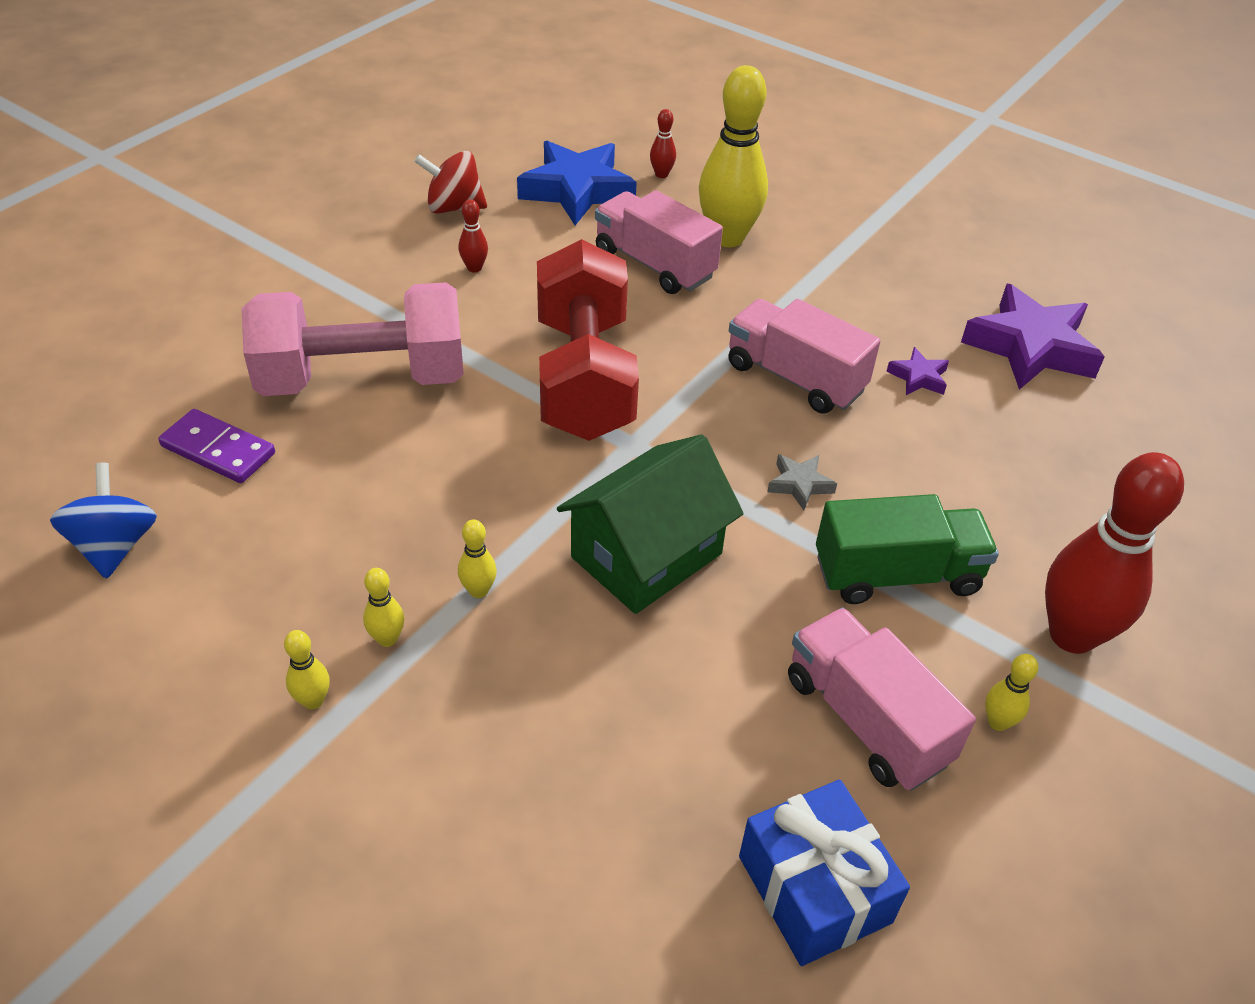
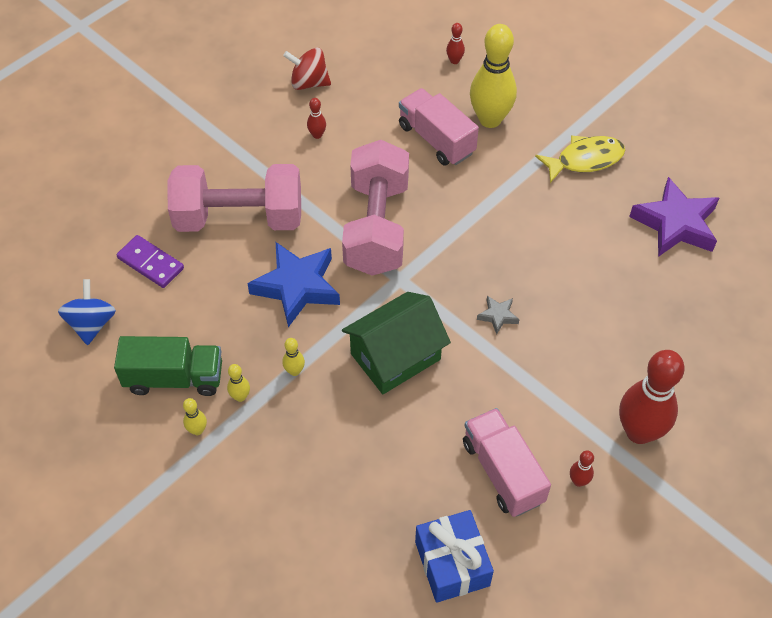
camera: 10 degrees right, 10 degrees up
(577, 190) = (394, 72): blue star -> blue star (297, 287)
(584, 378) = (376, 227): red dumbbell -> pink dumbbell
(795, 378) = (512, 237): pink truck -> none
(876, 278) = (585, 160): none -> yellow fish
(896, 574) = (543, 383): green truck -> green truck (174, 378)
(918, 377) = (593, 242): purple star -> none
(997, 722) = (578, 481): yellow bowling pin -> red bowling pin

